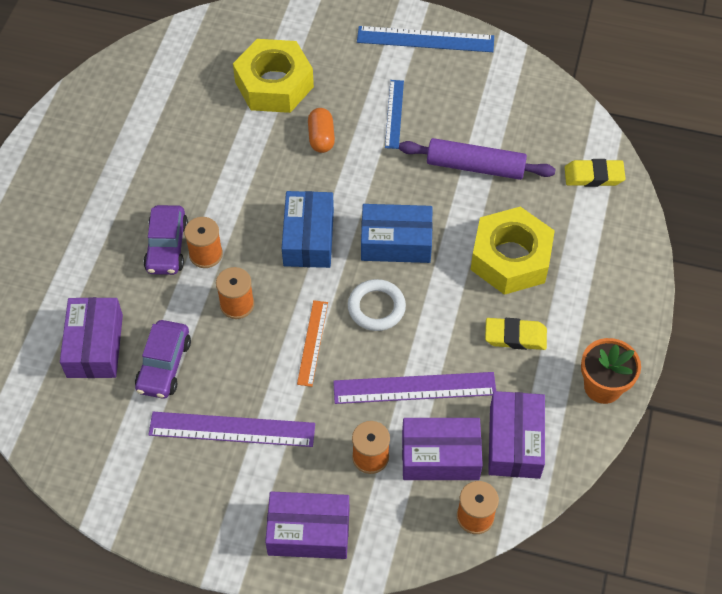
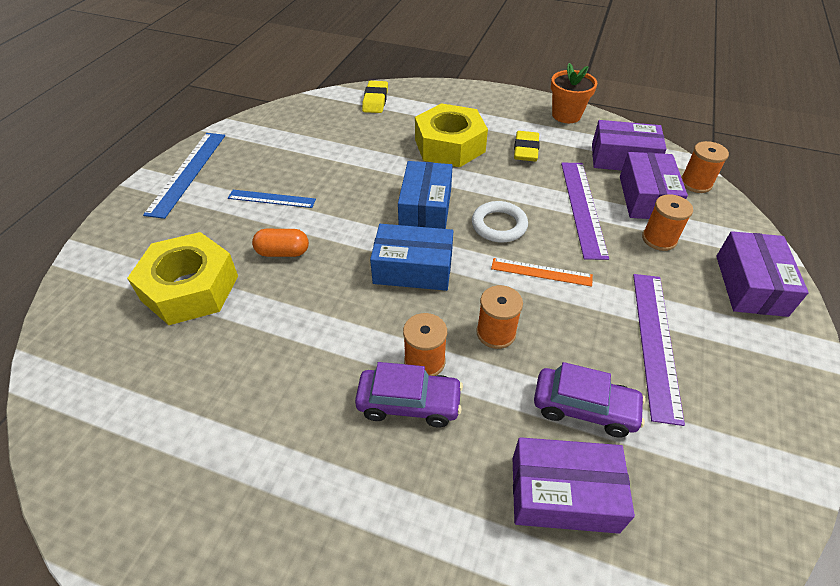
camera: 85 degrees left, 10 degrees down
(475, 166) = (350, 155): purple rolling pin -> none

